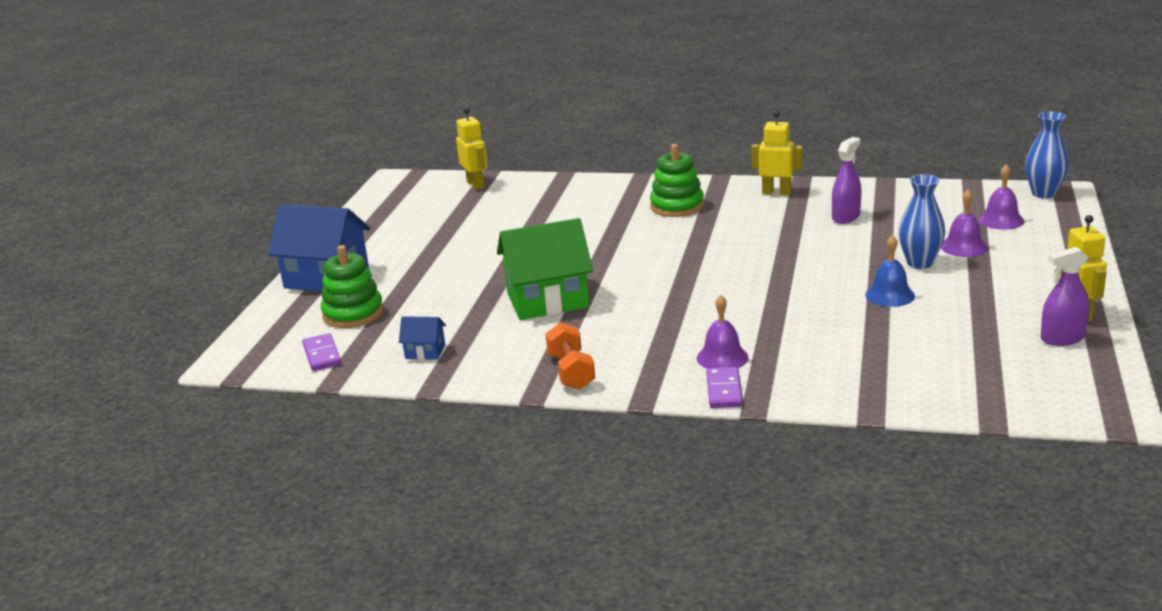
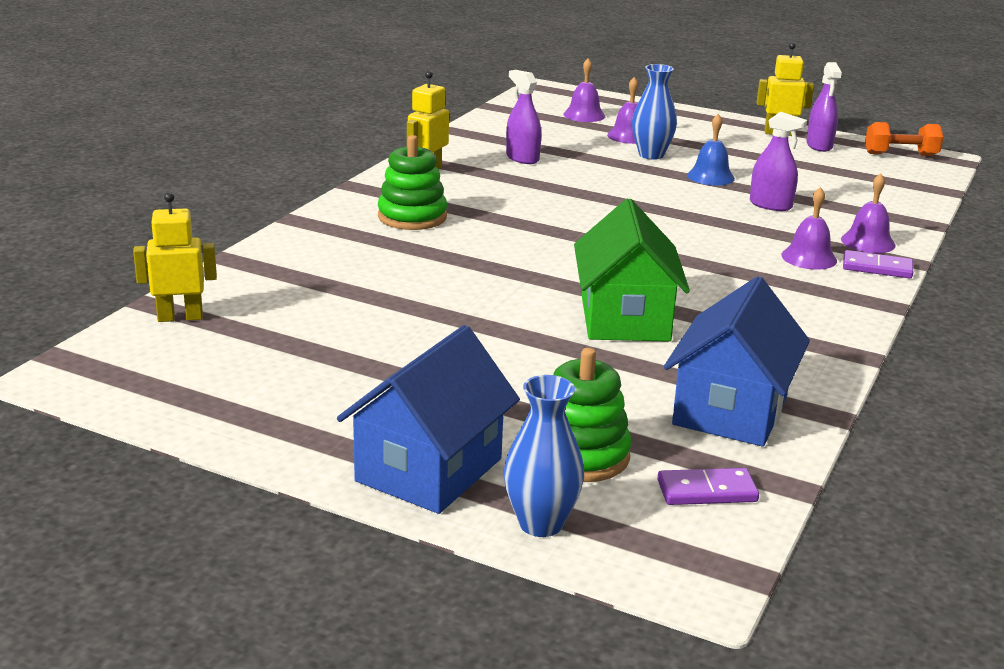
camera: 80 degrees left, 0 degrees up
(425, 352) = (730, 411): blue house -> blue house, size x2.21
(571, 372) = (816, 330): orange dumbbell -> orange dumbbell (900, 155)
(786, 383) = (868, 242): none -> purple bell
(841, 329) = (770, 205): none -> purple spray bottle
(1044, 193) = (541, 93): blue vase -> blue vase (540, 523)

